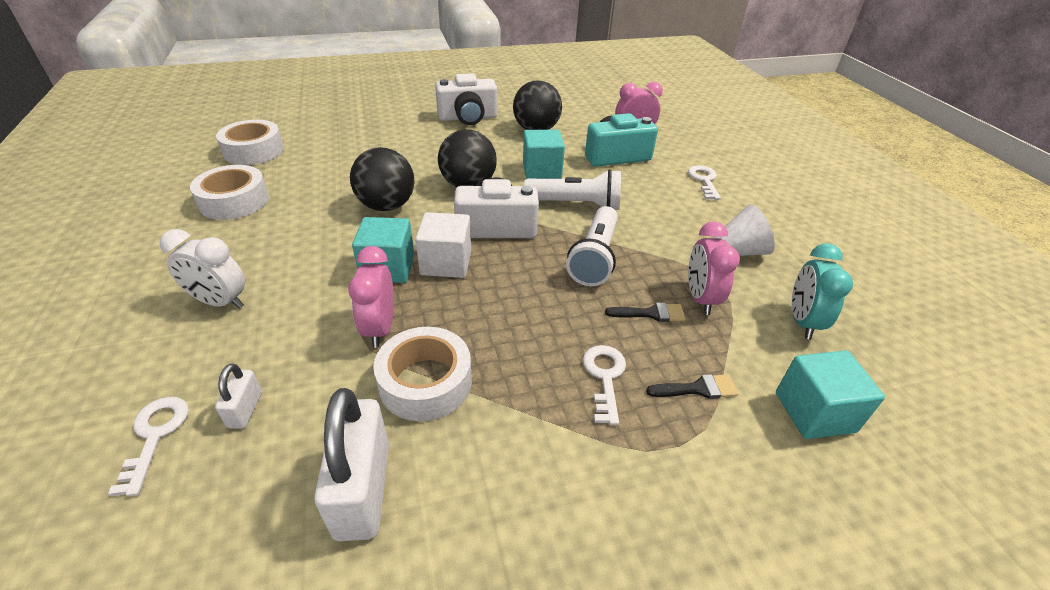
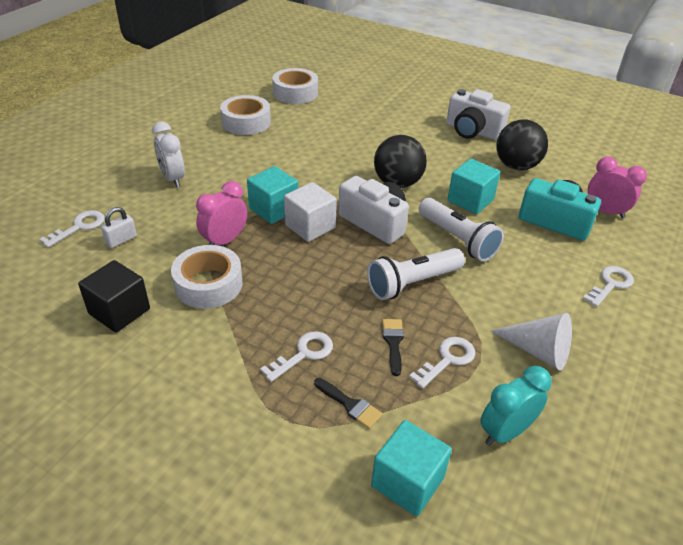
camera: 45 degrees right, 0 degrees up
(363, 489) = (119, 311): white padlock -> black cube
(387, 206) = (324, 169): black ball -> none
(650, 313) = (393, 342): black brush -> black brush turned 135 degrees counterclockwise
(700, 298) = (447, 360): pink clock -> white key

